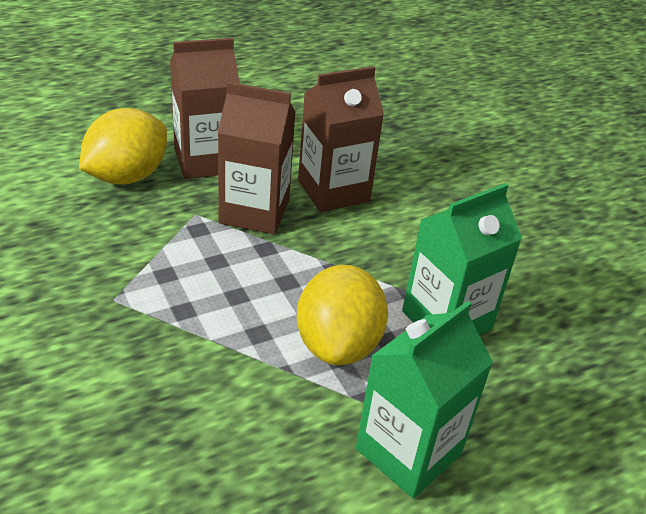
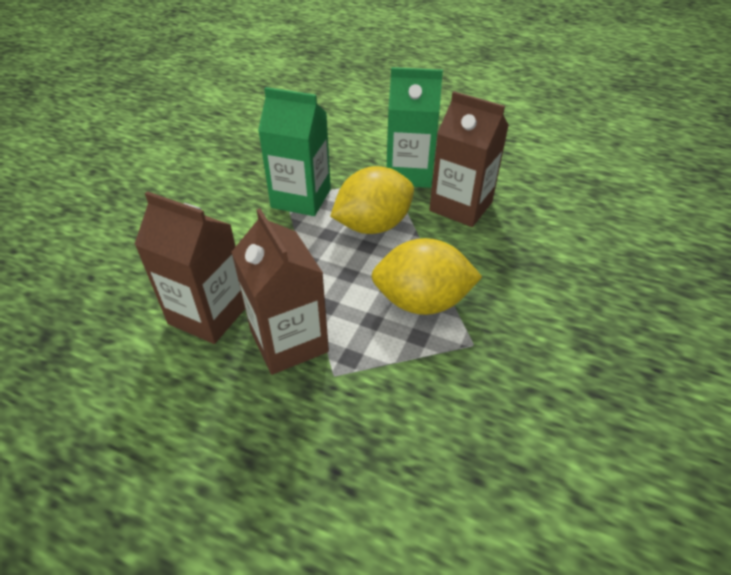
camera: 125 degrees left, 5 degrees up
(127, 176) = (336, 475): yellow lemon -> yellow lemon (422, 302)
(205, 161) = (245, 433): brown carton -> brown carton (461, 206)

